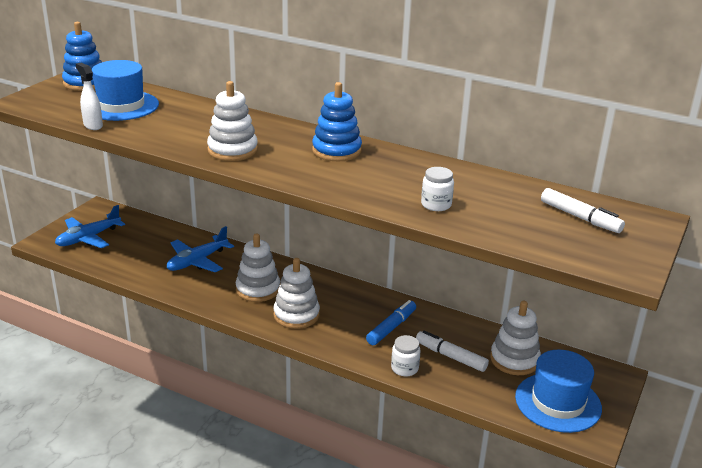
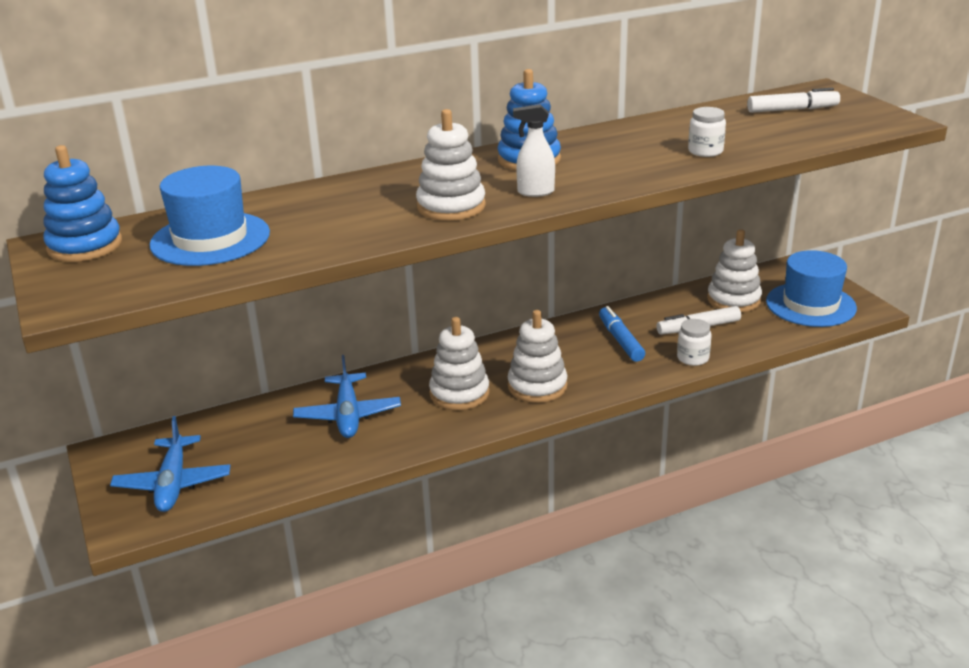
camera: 50 degrees left, 0 degrees up
(93, 125) = (244, 269): white spray bottle -> white spray bottle (535, 192)

